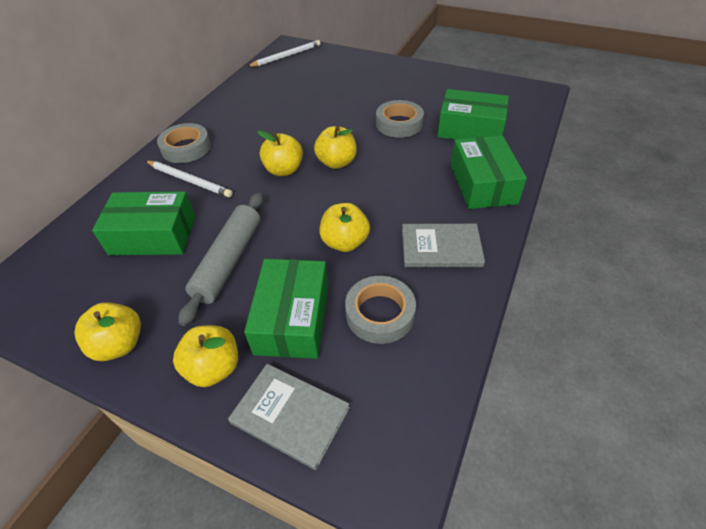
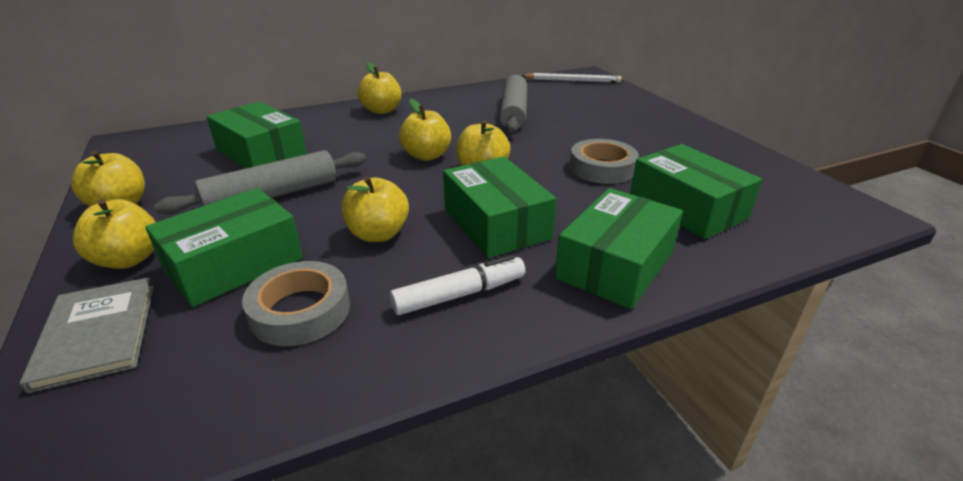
camera: 40 degrees right, 15 degrees down
(186, 148) = (382, 110): grey tape -> yellow apple
(189, 180) = (346, 131): white pencil -> none
(287, 104) = (514, 112): none -> grey rolling pin
(397, 194) = (496, 223): none -> green box
(441, 247) = (460, 294): grey book -> white marker

